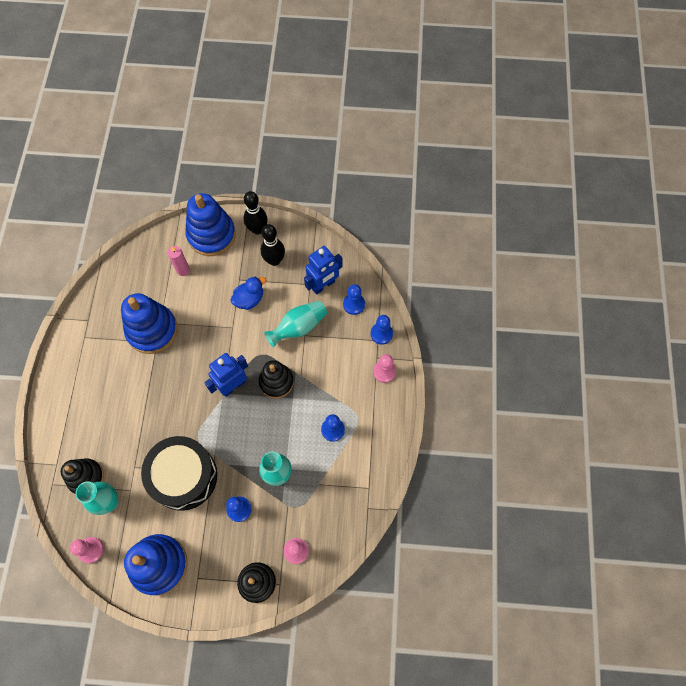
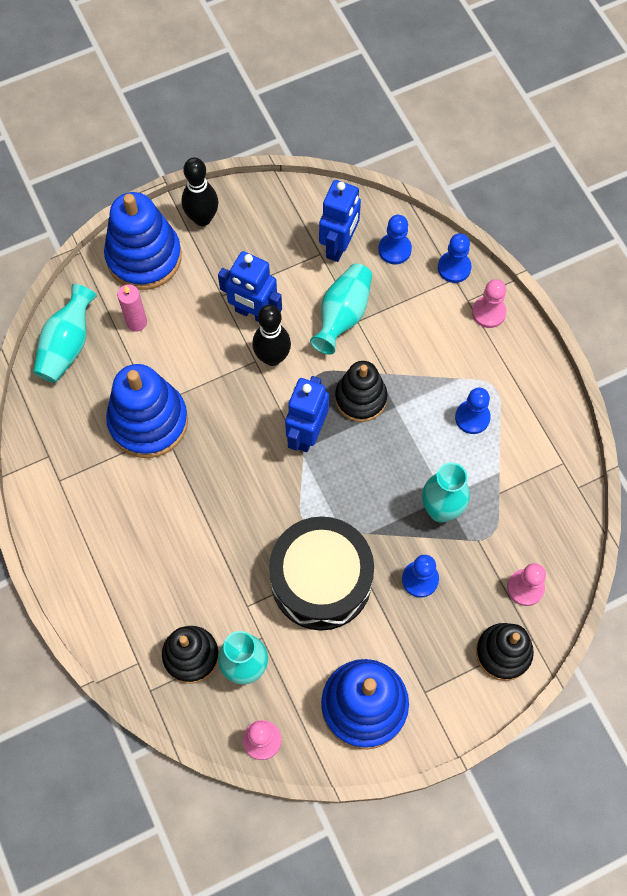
camera: 30 degrees left, 0 degrees up
(138, 263) = (67, 345): none -> turquoise vase
(249, 299) = (253, 313): blue duck -> blue robot
(274, 260) = (252, 247): black bowling pin -> black bowling pin (272, 357)

